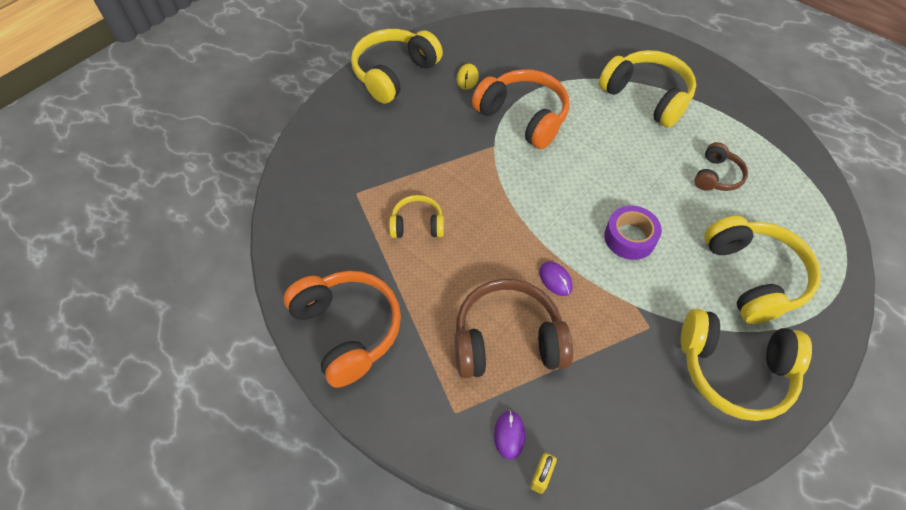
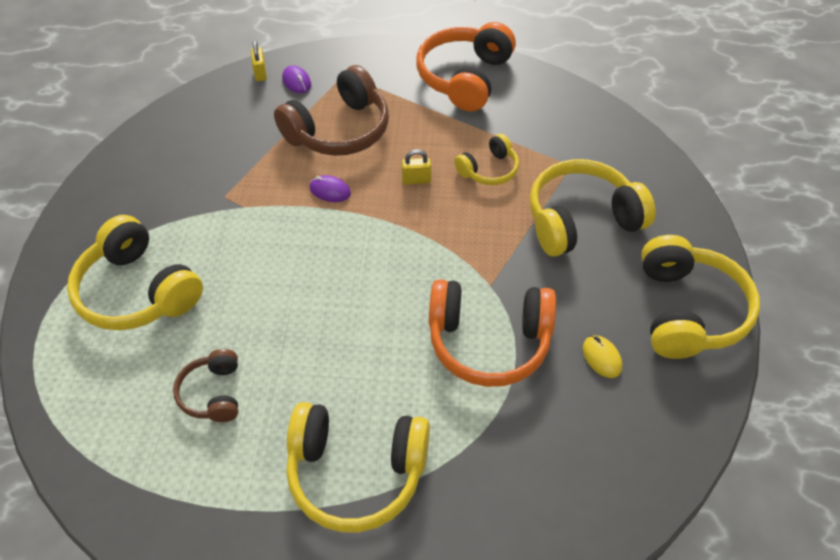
camera: 145 degrees right, 5 degrees down
(348, 330) = (465, 78): orange headphones -> orange headphones turned 90 degrees clockwise
(479, 248) = (416, 180): none -> yellow padlock
(629, 238) = (281, 264): purple tape -> none
(734, 370) = (137, 201): yellow headphones -> yellow headphones (581, 220)

